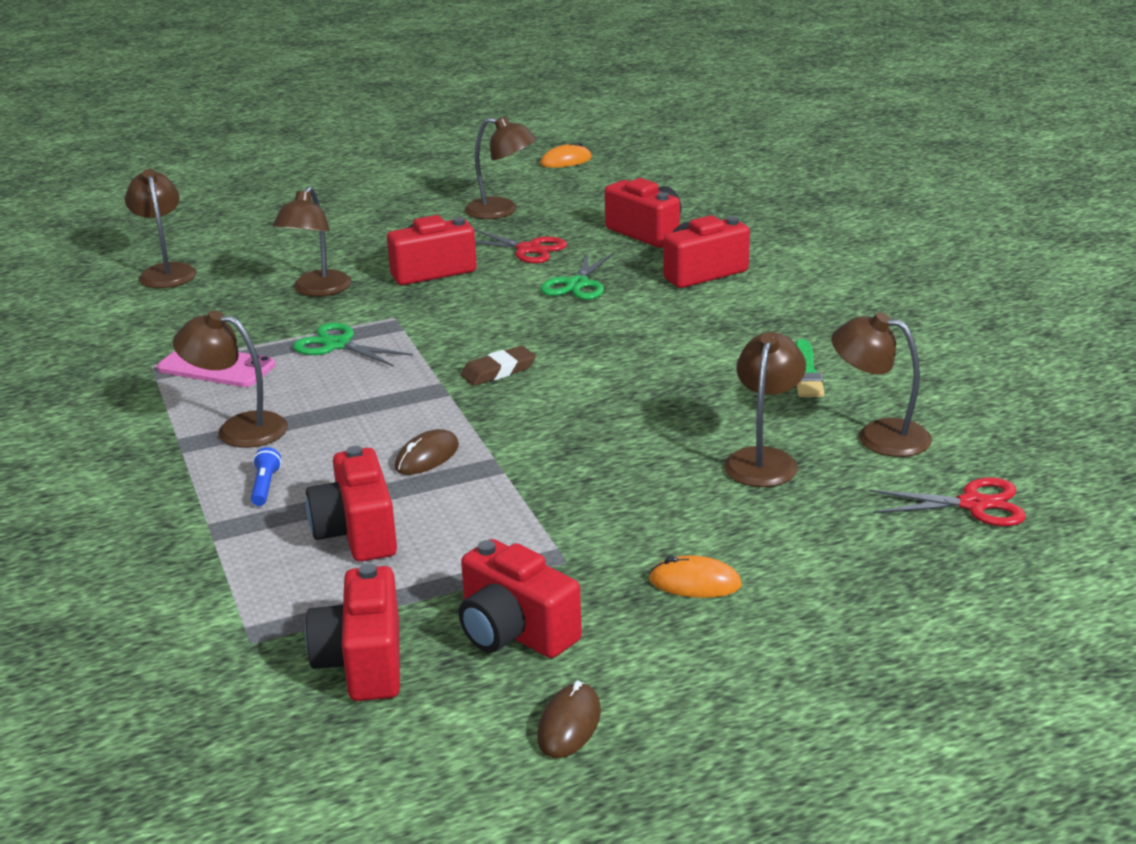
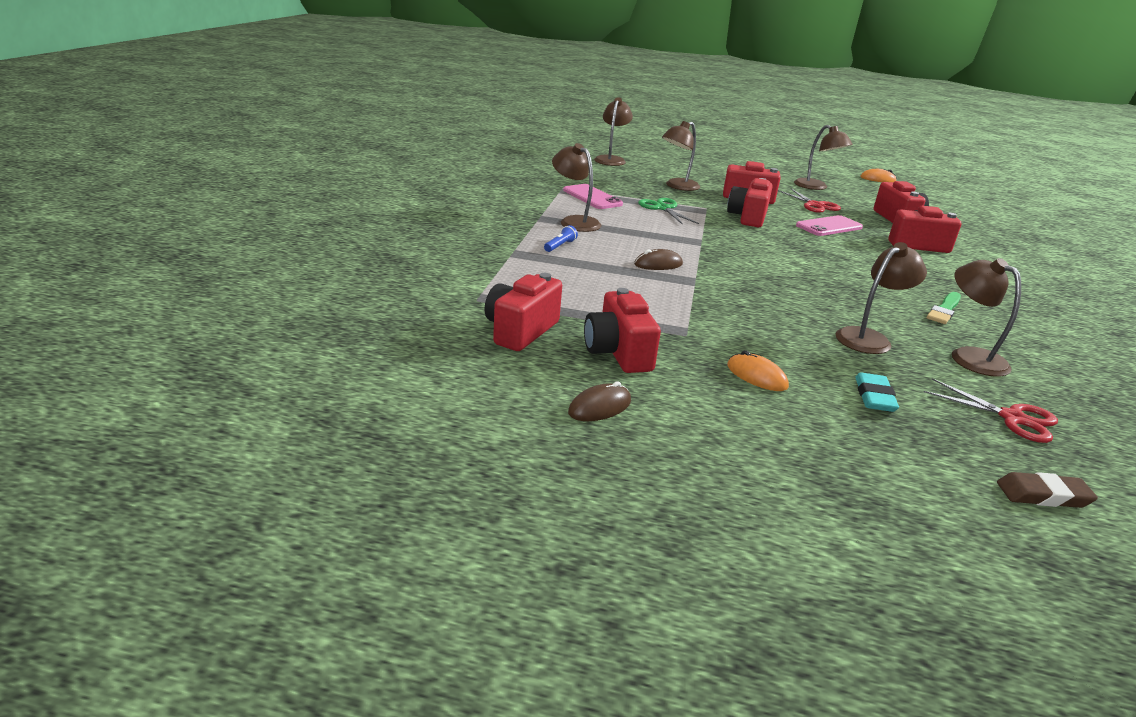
camera: 30 degrees right, 0 degrees up
(357, 533) = (583, 279): red camera -> red camera (748, 217)
(498, 371) = (740, 245): brown eraser -> brown eraser (1043, 495)
(577, 284) = (829, 226): green scissors -> pink phone
(832, 546) = (874, 396): none -> turquoise eraser

